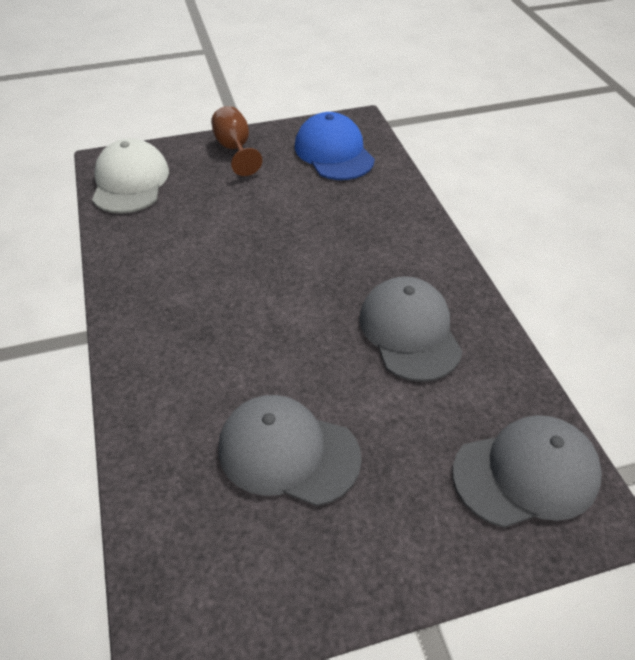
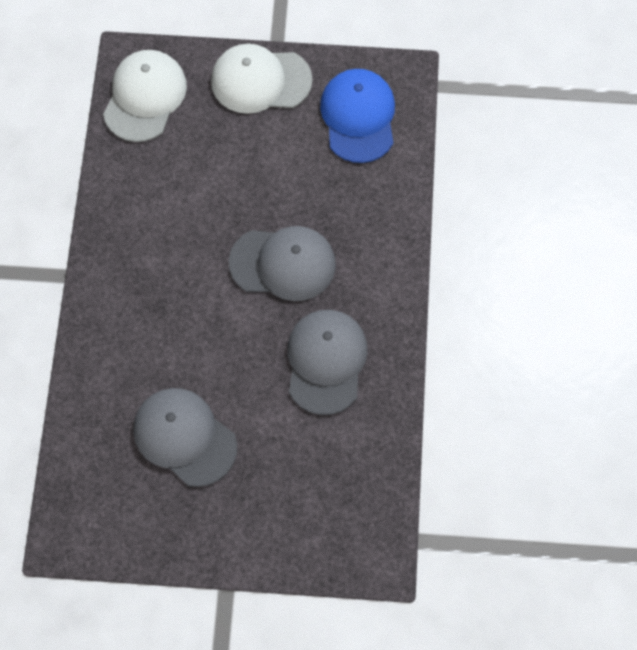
camera: 20 degrees right, 20 degrees up
(235, 149) = (260, 80): brown goblet -> white cap
(526, 473) = (348, 515): grey cap -> grey cap (283, 264)

